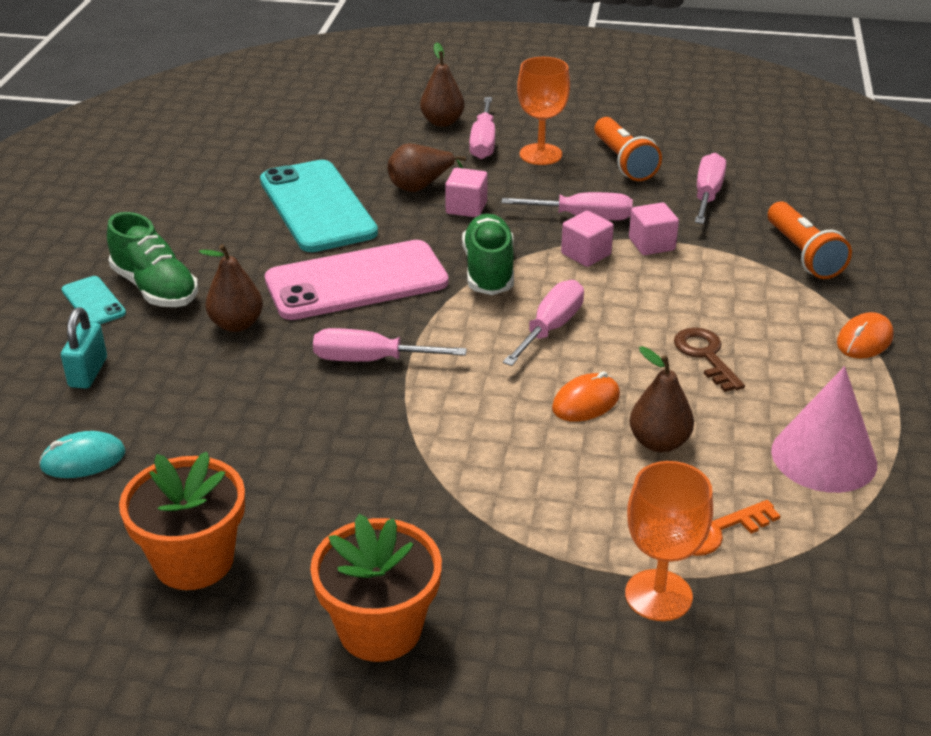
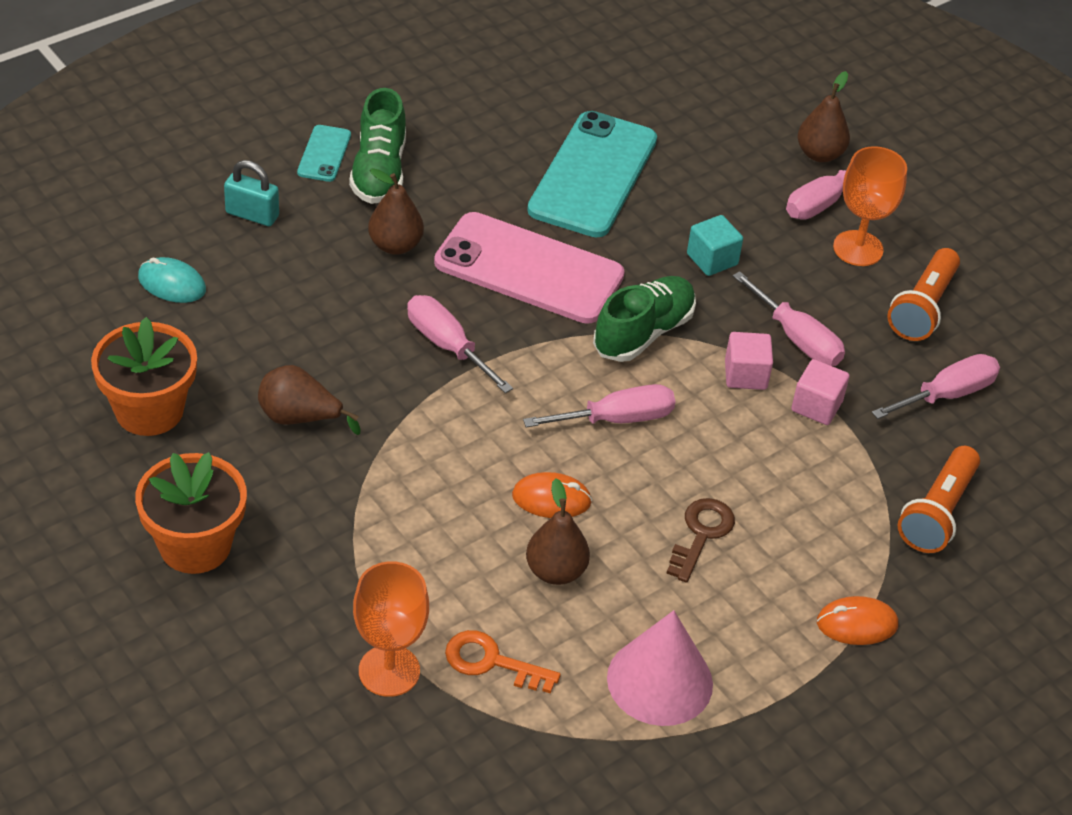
camera: 40 degrees right, 10 degrees up
(88, 372) = (252, 215): turquoise padlock -> turquoise padlock turned 60 degrees clockwise
(421, 186) = (704, 212): brown pear -> brown pear (300, 418)
(466, 208) = (712, 259): pink cube -> turquoise cube

